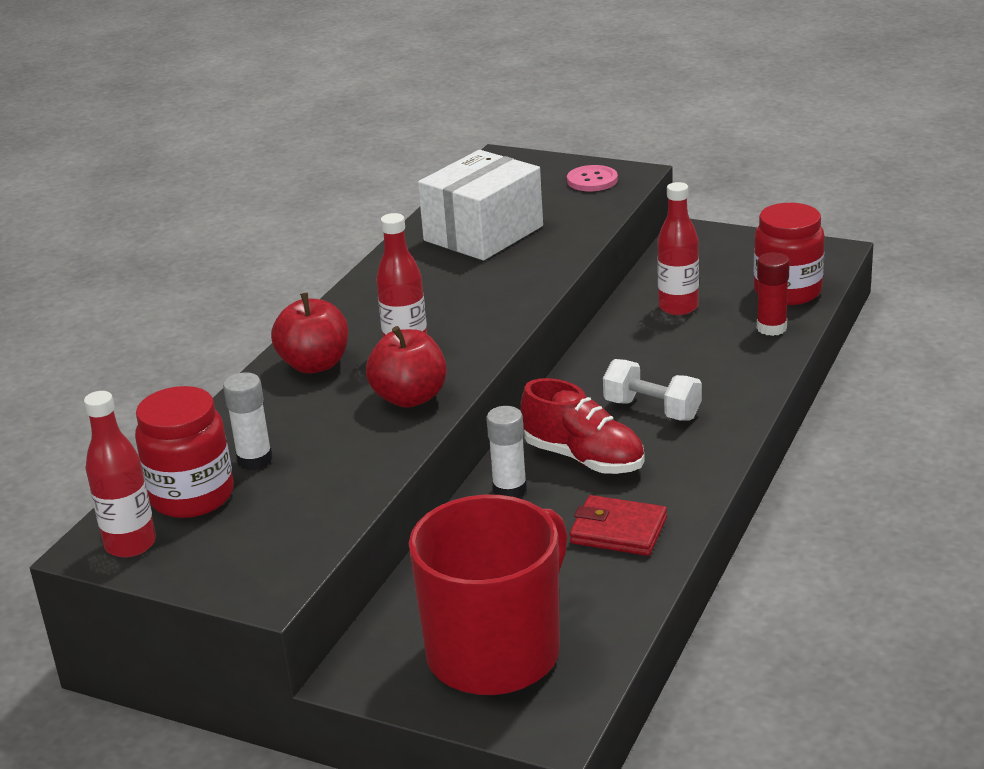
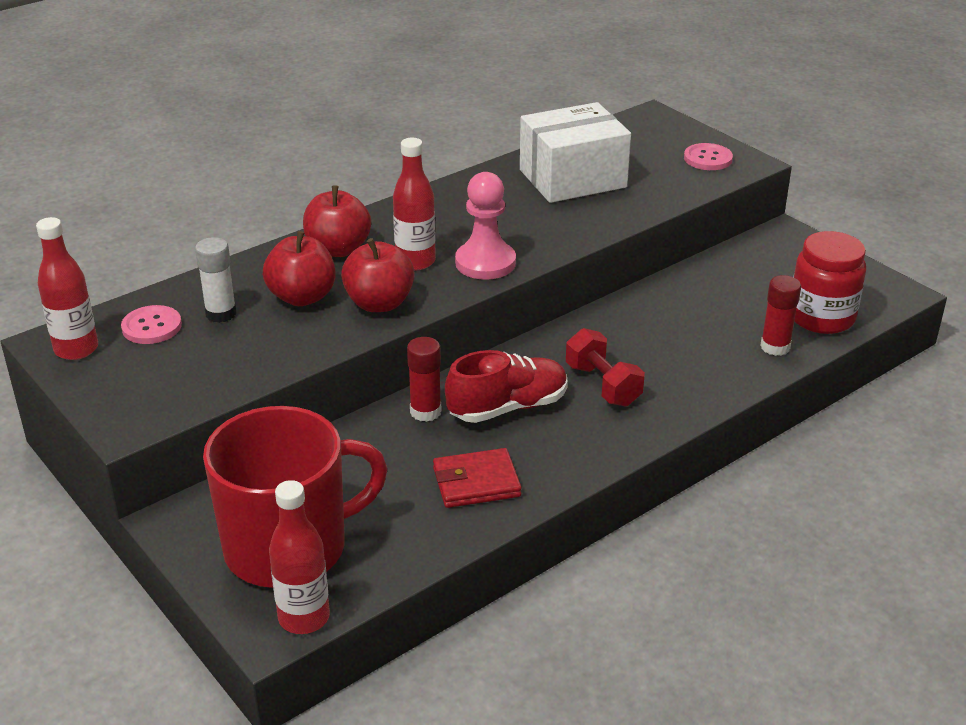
camera: 25 degrees right, 5 degrees up
(192, 496) = (152, 327): red jar -> pink button
(324, 418) = (302, 297): none -> red apple
(476, 330) = (485, 263): none -> pink pawn
(509, 490) = (425, 412): white glue stick -> red glue stick
(584, 458) = (508, 407): red shoe -> red shoe turned 90 degrees counterclockwise
(618, 531) = (476, 482): red wallet -> red wallet turned 60 degrees counterclockwise
(652, 410) = (603, 385): white dumbbell -> red dumbbell
(678, 307) = (711, 299): red bottle -> red bottle (304, 618)

